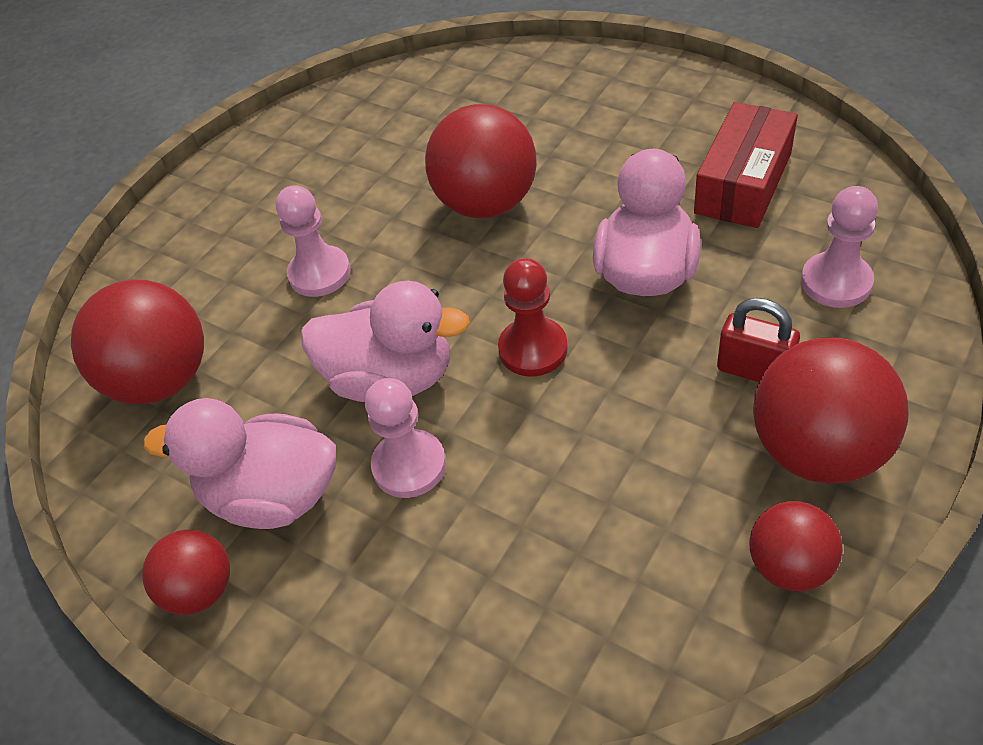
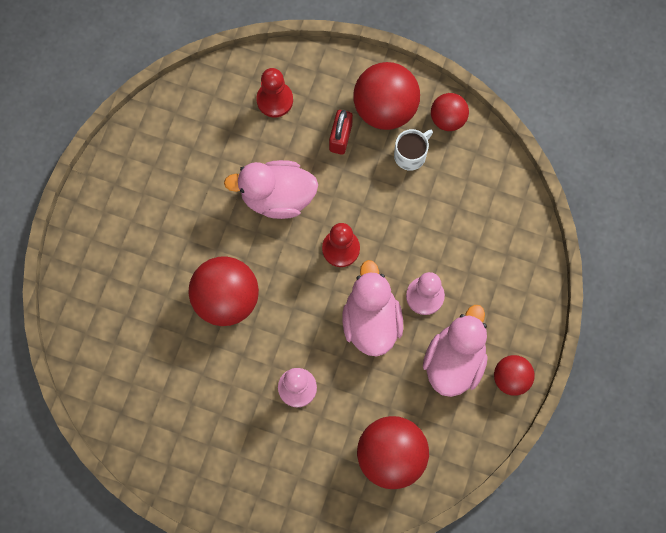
camera: 110 degrees left, 25 degrees up
(273, 496) = (454, 361): pink duck -> pink duck turned 150 degrees counterclockwise
(707, 482) = (410, 155): none -> white mug
(743, 183) = (198, 150): red box -> none
(836, 282) = (275, 100): pink pawn -> red pawn

